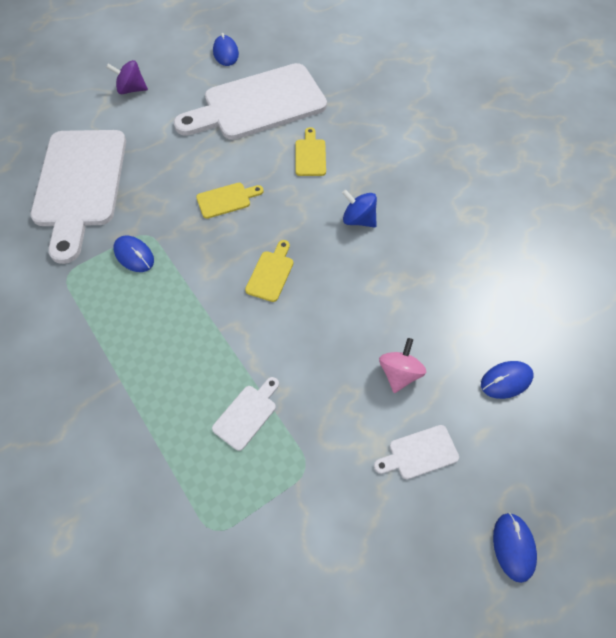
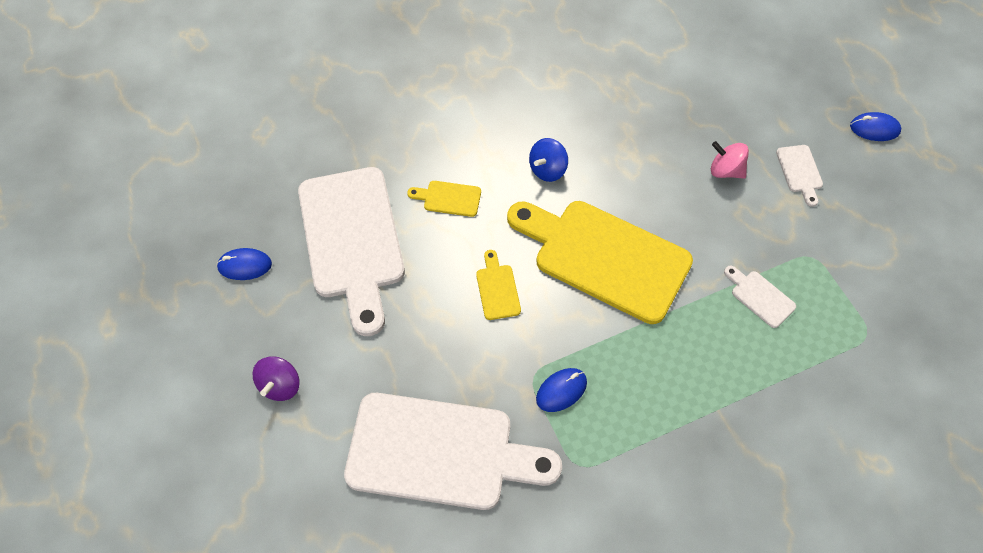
camera: 80 degrees left, 0 degrees up
(271, 273) = (604, 257): yellow cutting board -> yellow cutting board, size x2.50
(506, 380) = (737, 97): blue mouse -> none

